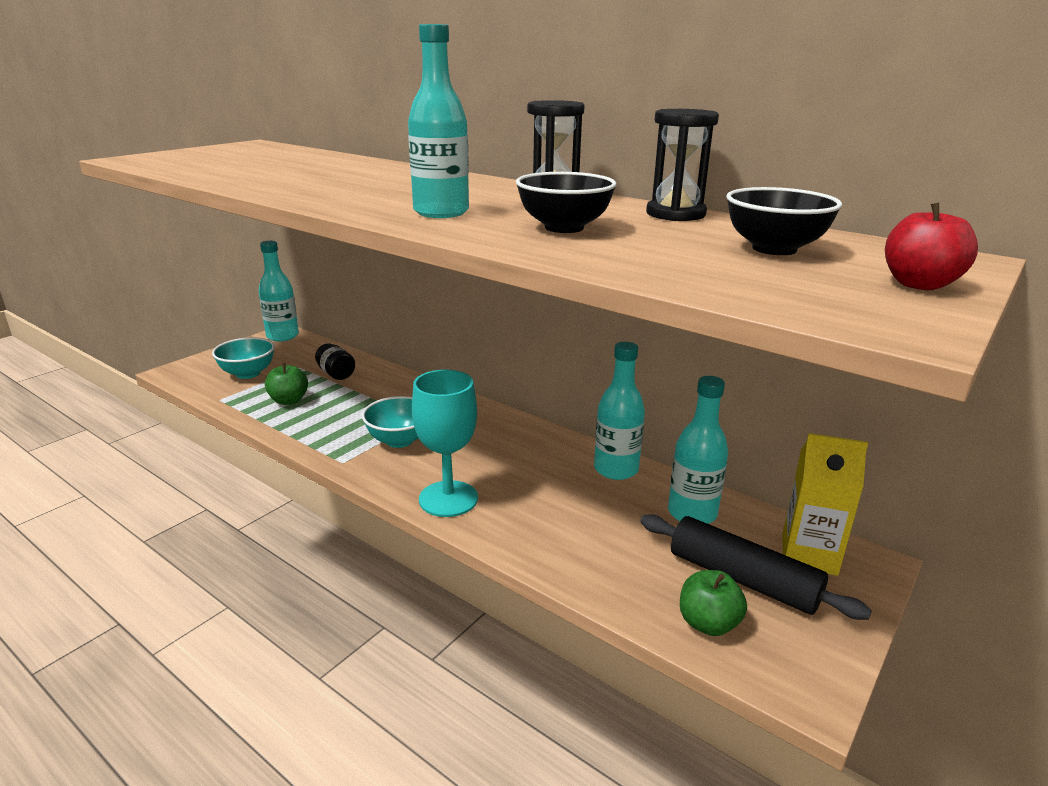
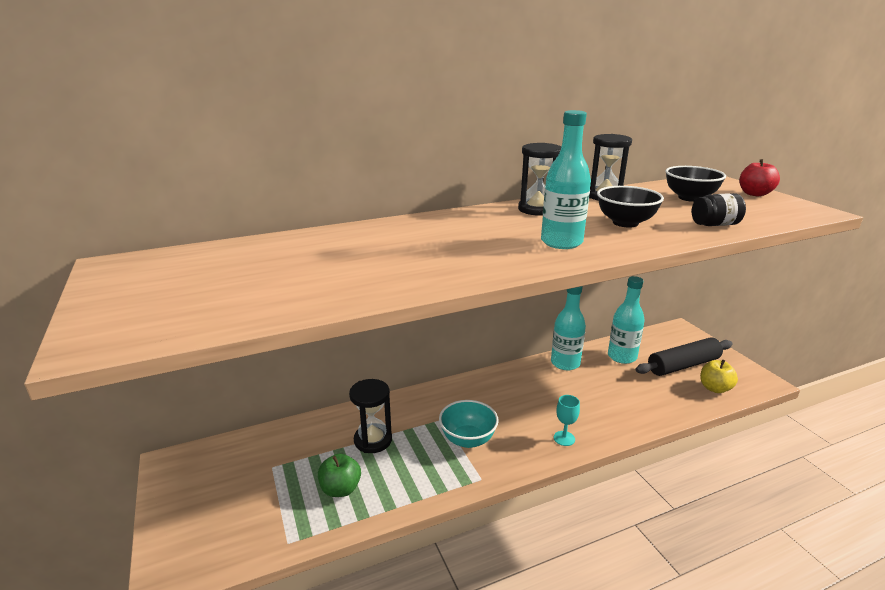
camera: 60 degrees left, 0 degrees up
(248, 373) = (245, 508): turquoise bowl -> none
(282, 336) = (177, 464): turquoise bottle -> none
(336, 374) = (313, 446): black jar -> black jar (714, 224)
(362, 395) = (373, 440): none -> black hourglass
(448, 499) = (564, 438): turquoise goblet -> turquoise goblet, size x0.49
(708, 623) = (715, 388): green apple -> yellow apple
(809, 554) = (669, 340): yellow carton -> none

